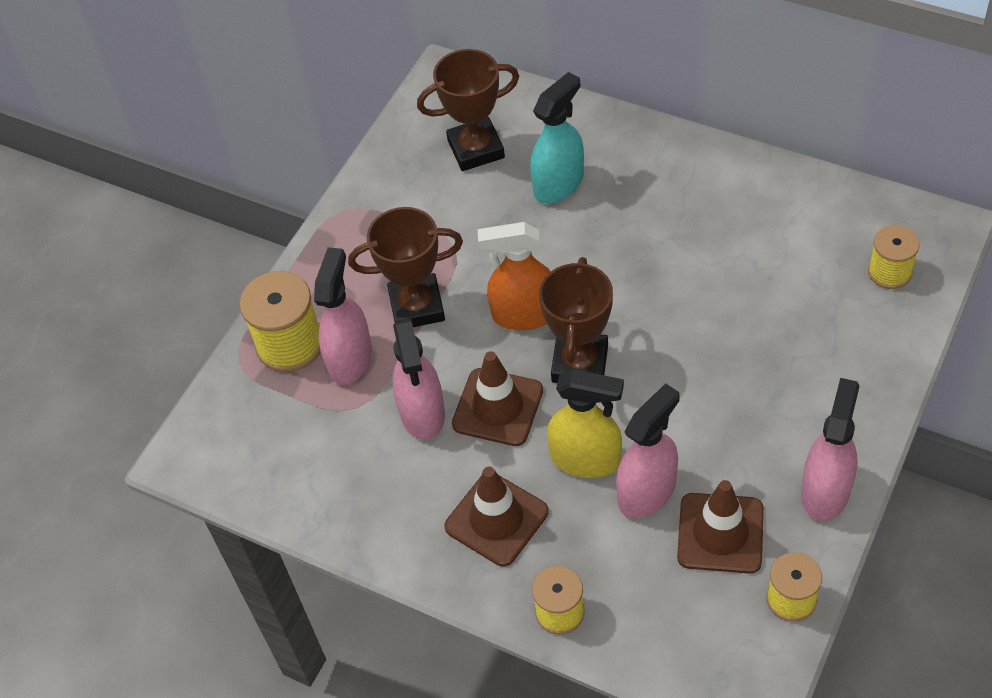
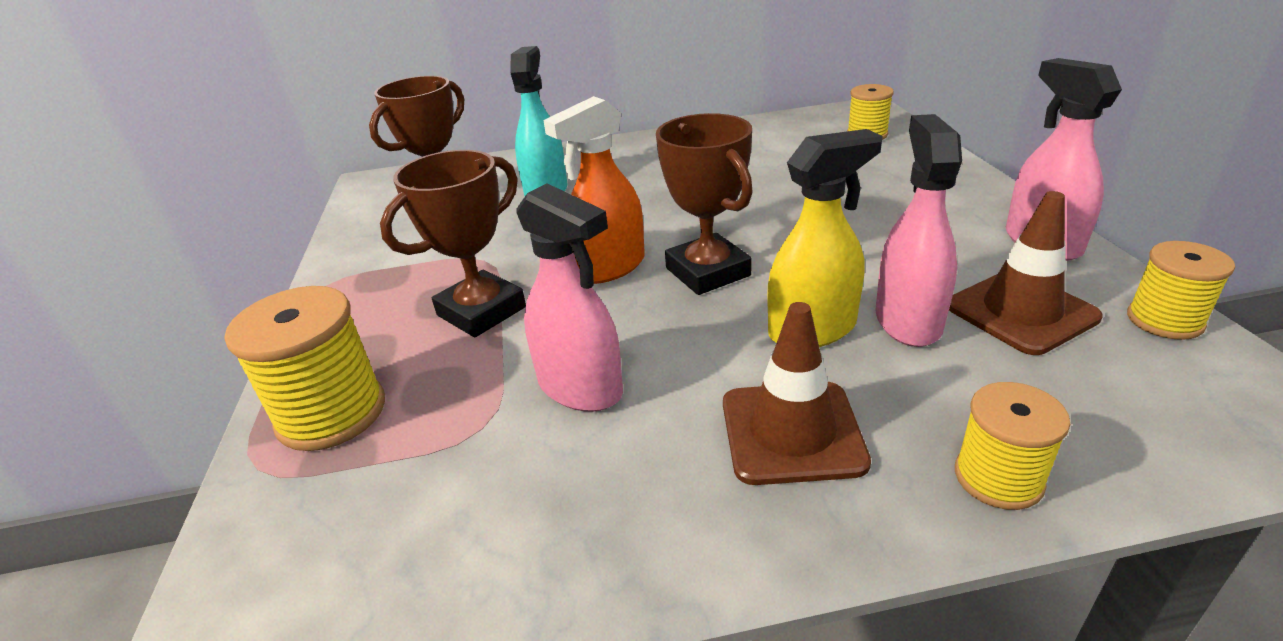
camera: 40 degrees left, 20 degrees down
(350, 358) = (433, 387): pink spray bottle -> none
(497, 407) = (665, 339): brown traffic cone -> none

